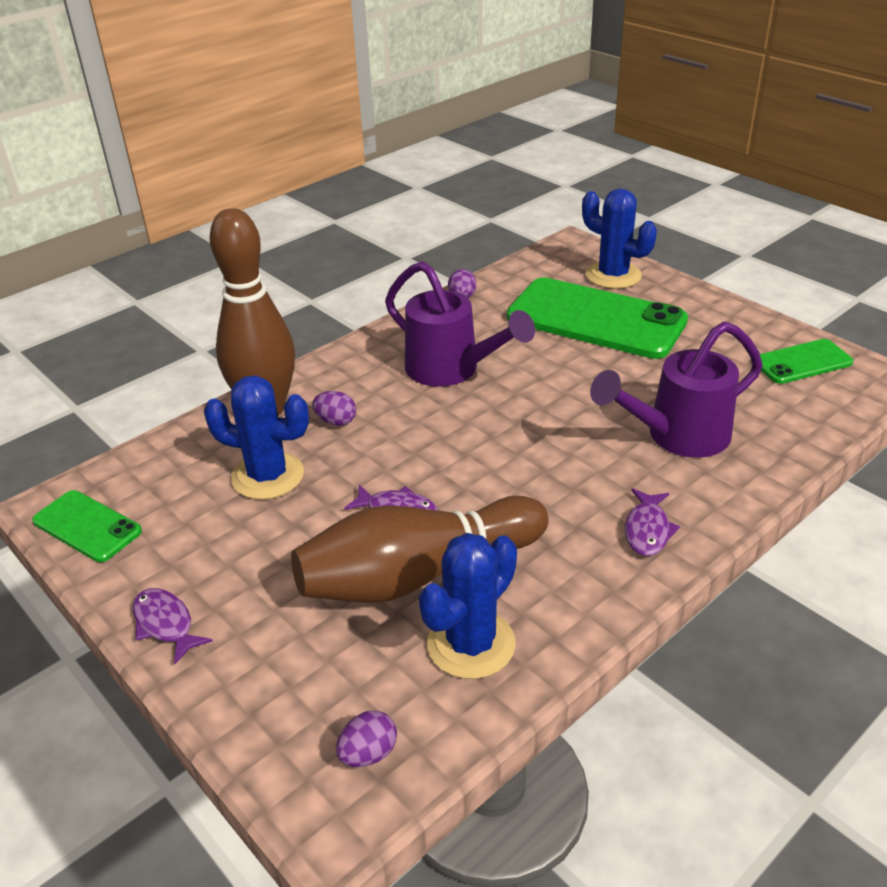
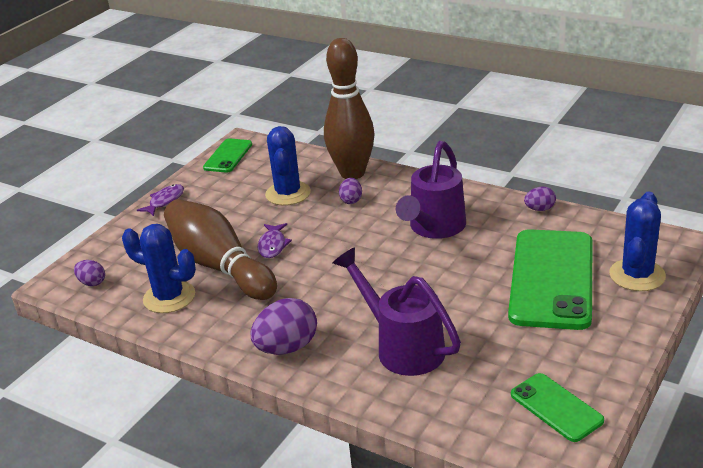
camera: 75 degrees right, 5 degrees down
(647, 530) = (287, 348): purple fish -> purple egg

